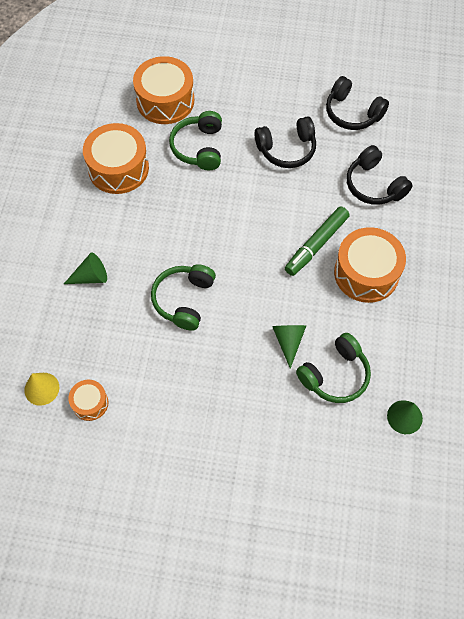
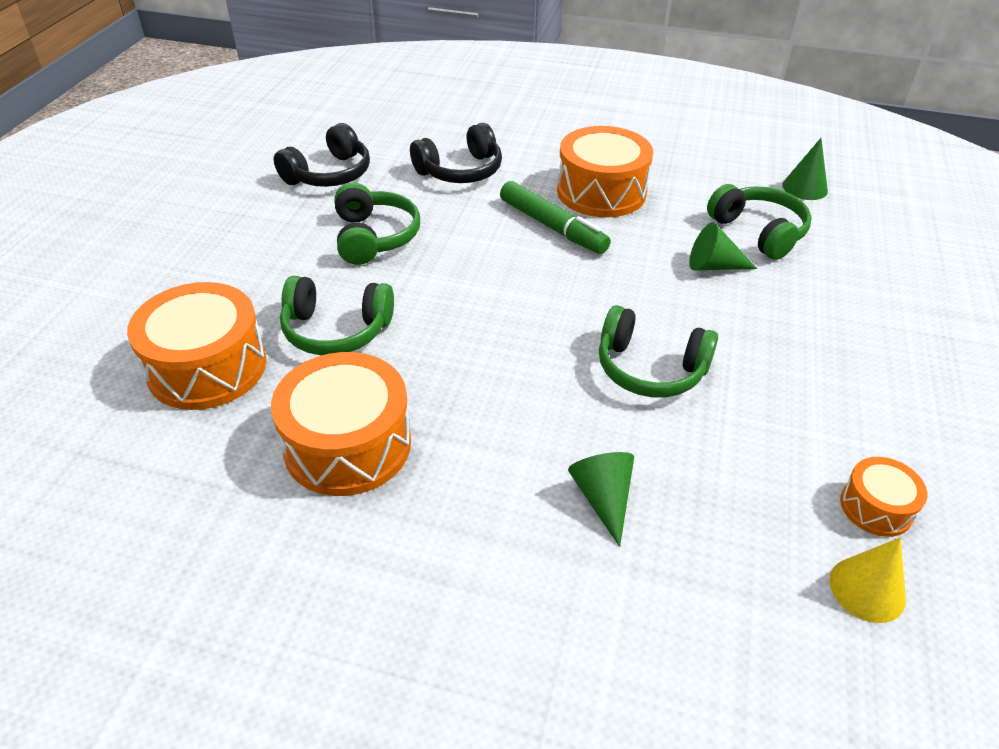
camera: 85 degrees left, 20 degrees down
(287, 149) = (374, 237): black headphones -> green headphones

